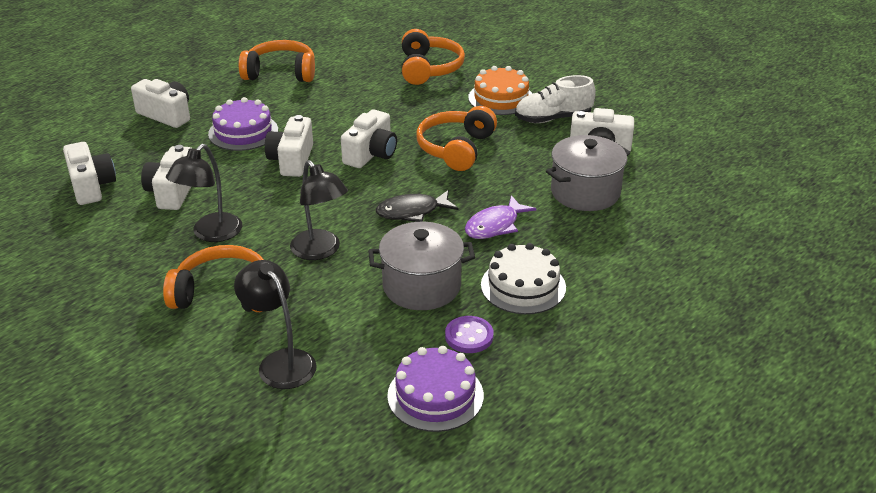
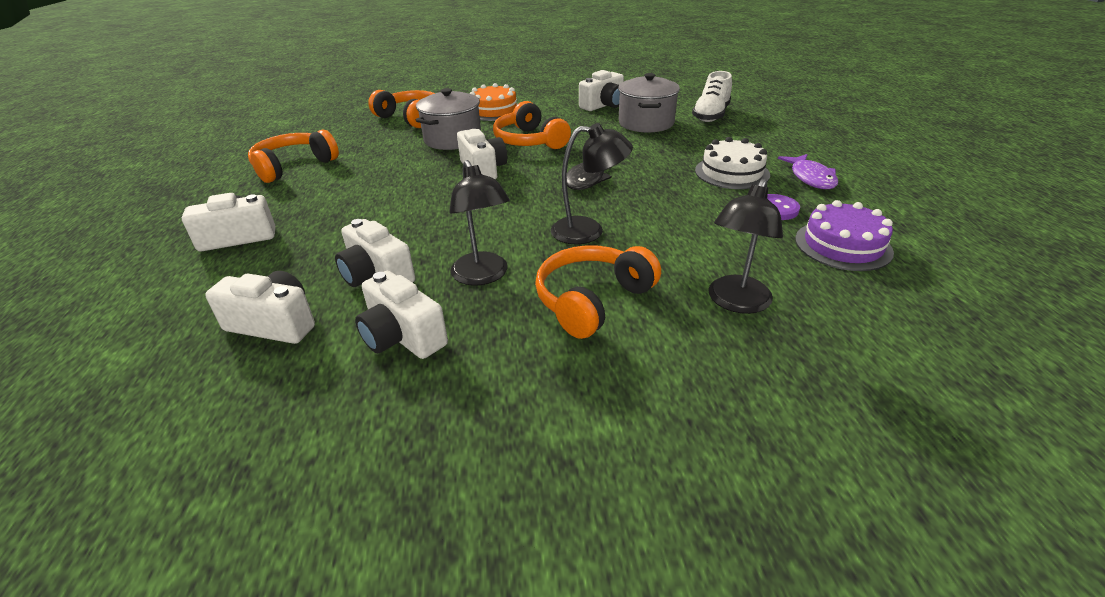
camera: 50 degrees left, 0 degrees up
(243, 132) = (348, 209): purple cake -> none
(280, 362) = (735, 302): black lamp -> black lamp turned 60 degrees counterclockwise
(292, 160) = (433, 202): white camera -> white camera (402, 336)
(421, 286) = (691, 206): grey pot -> grey pot (452, 139)
(495, 225) = (646, 158): purple fish -> purple fish (811, 178)
(553, 119) = (546, 105): white shoe -> white shoe (711, 115)

